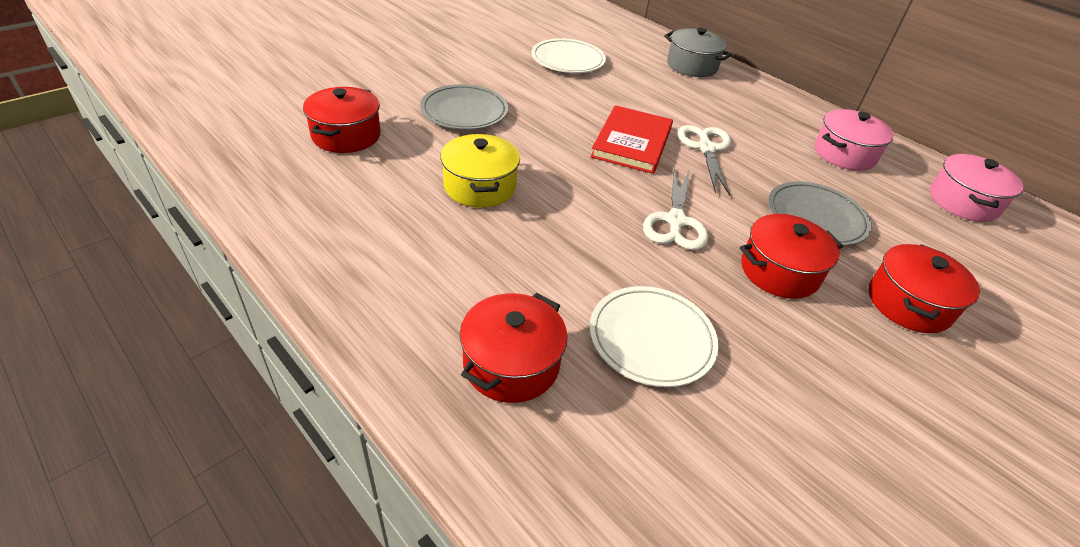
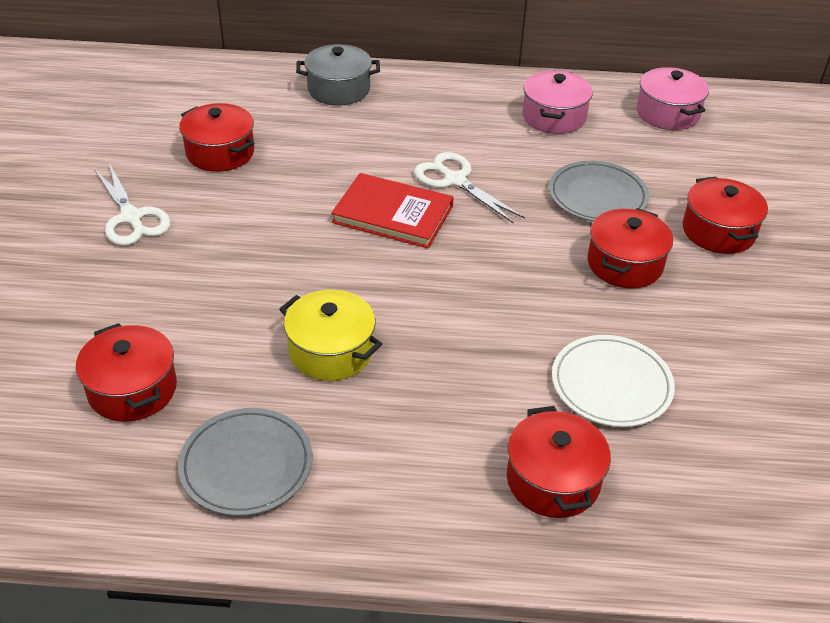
camera: 40 degrees left, 0 degrees up
(464, 111) = (206, 281): grey plate -> grey plate (246, 465)
(568, 60) = (220, 153): white plate -> red pot
(632, 142) = (393, 214): red book -> red book turned 45 degrees counterclockwise
(675, 221) = (514, 271): white scissors -> white scissors (131, 218)

